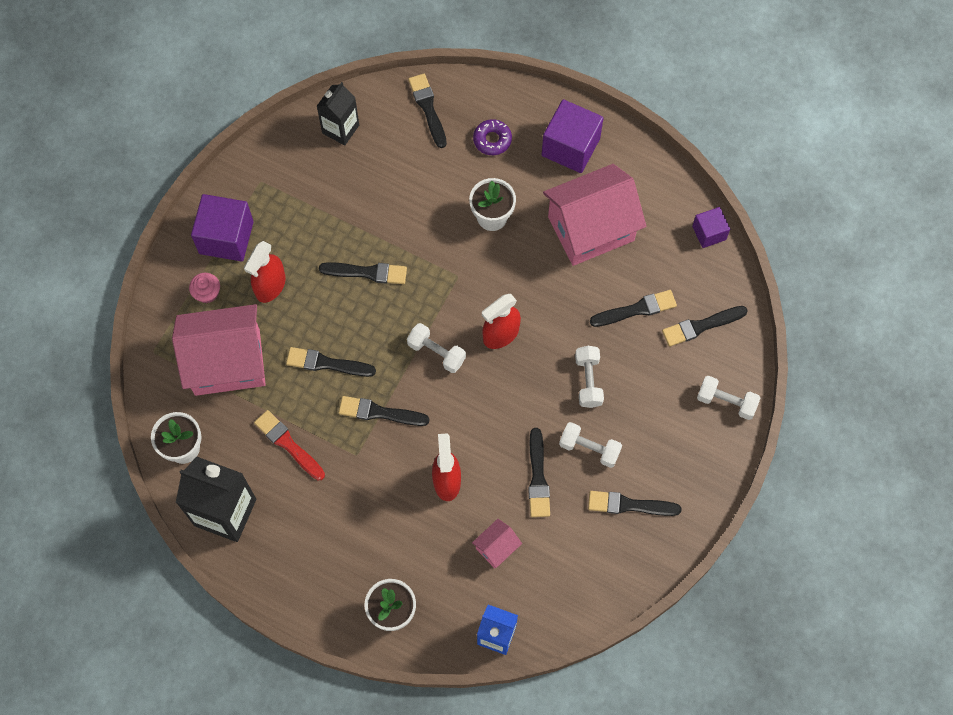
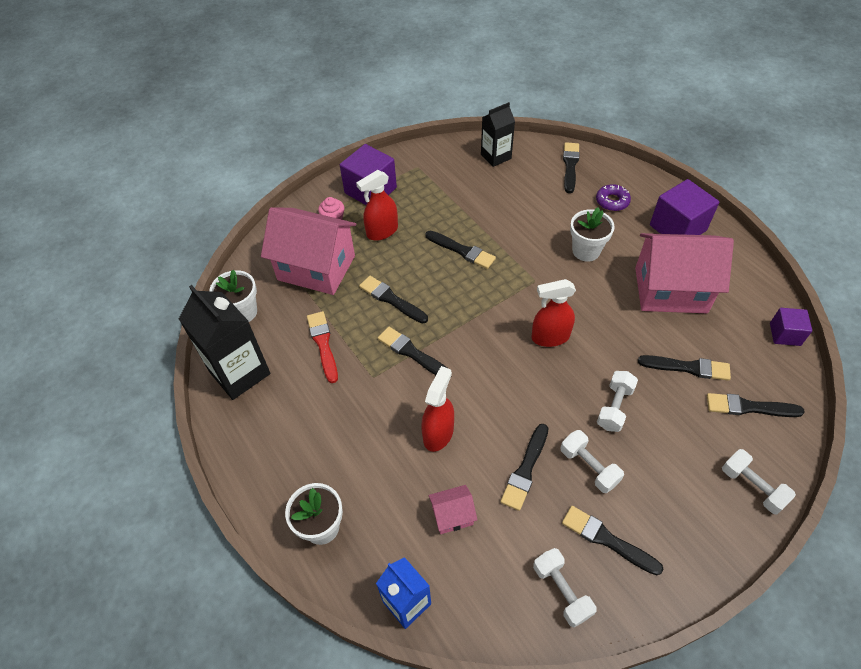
camera: 30 degrees right, 15 degrees down
(436, 352) = (486, 328): white dumbbell -> white dumbbell (561, 591)

